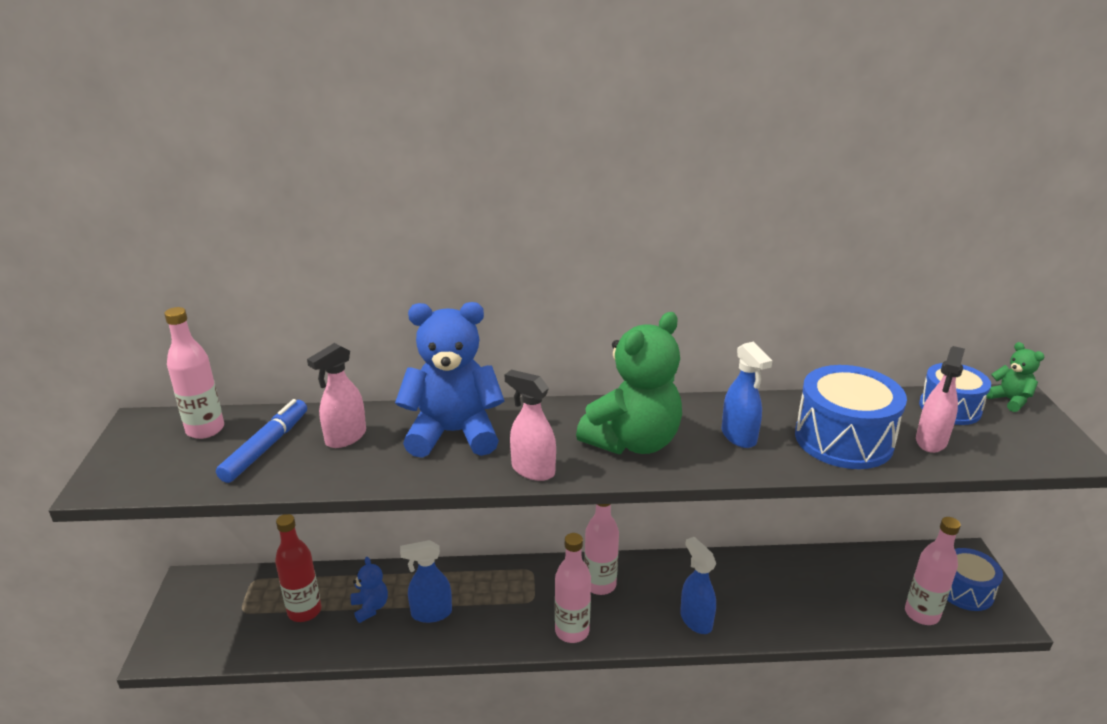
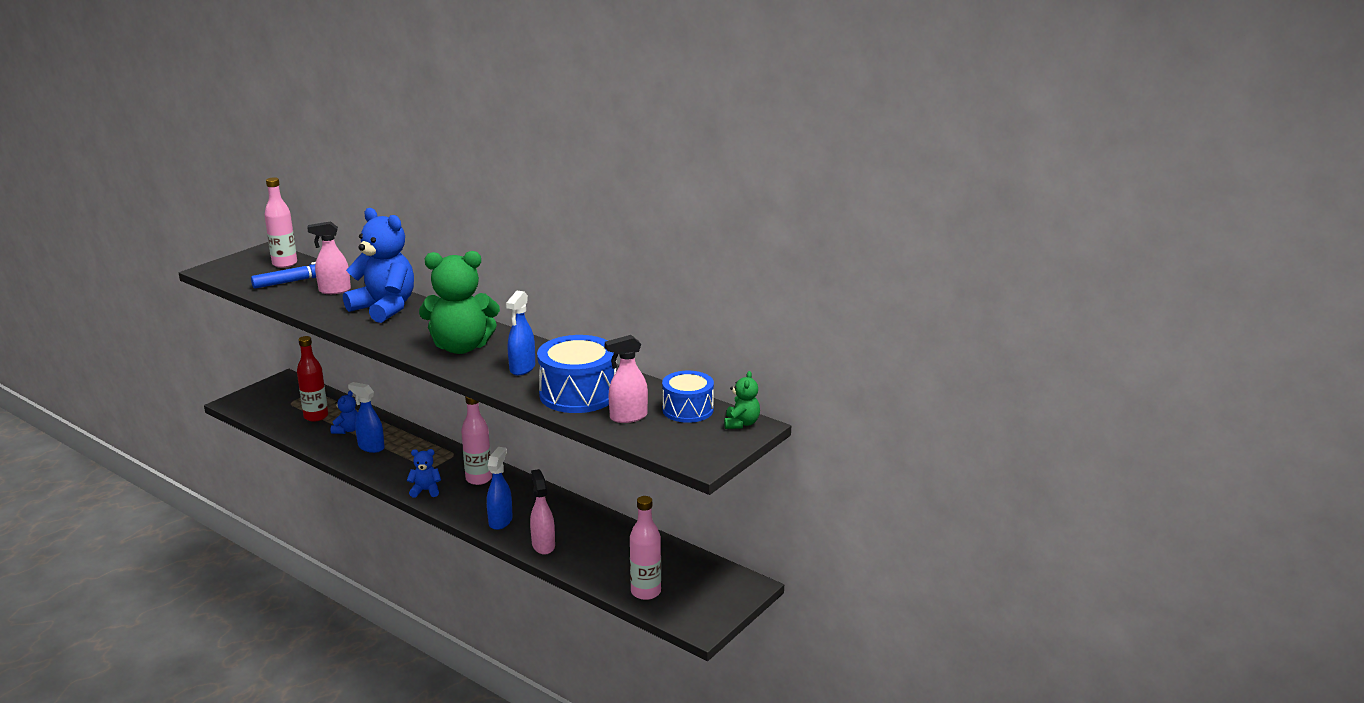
camera: 40 degrees right, 5 degrees down
(532, 470) = (387, 338): pink spray bottle -> pink spray bottle (543, 545)
(572, 631) = (425, 490): pink bottle -> blue teddy bear
(965, 590) = (703, 599): blue drum -> none

